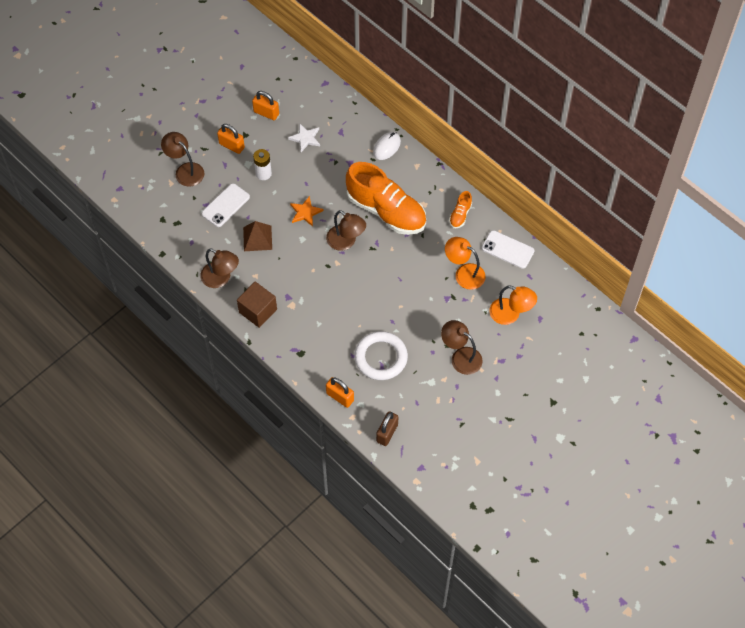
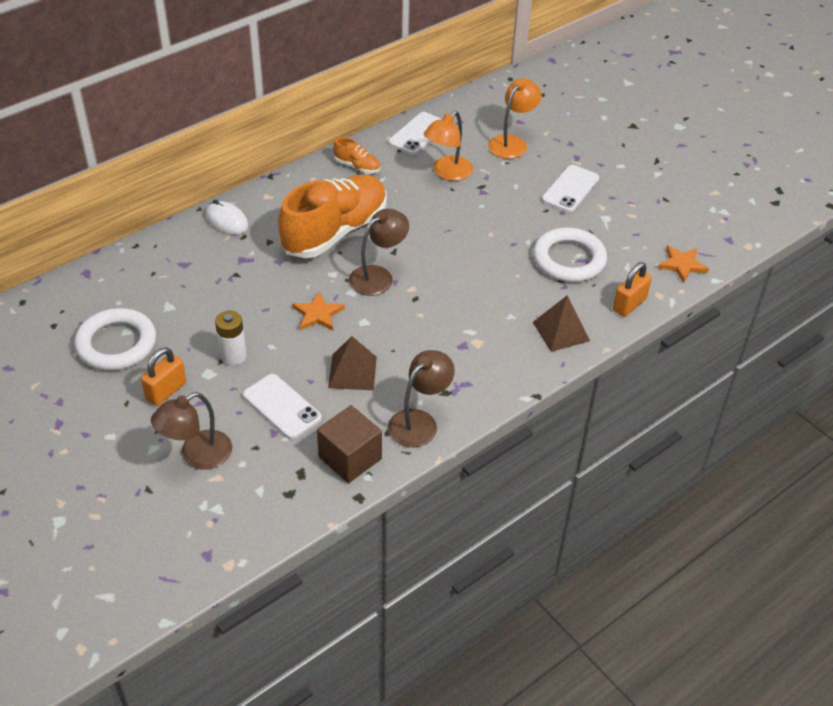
camera: 85 degrees left, 15 degrees down
(258, 311) = (483, 381): brown cube -> brown cube (350, 458)
(266, 113) = (116, 344): orange padlock -> white ring
(305, 138) = (182, 303): white star -> none
(308, 354) = (561, 331): none -> brown pyramid
(387, 433) = (682, 265): brown padlock -> orange star
(461, 357) = (570, 189): brown lamp -> white phone

